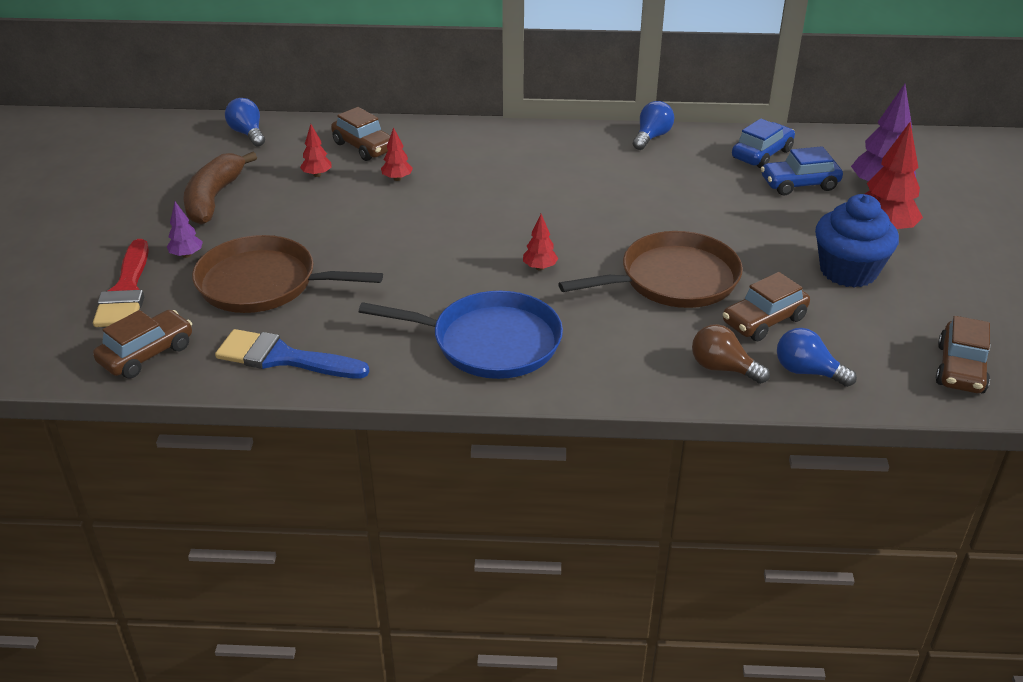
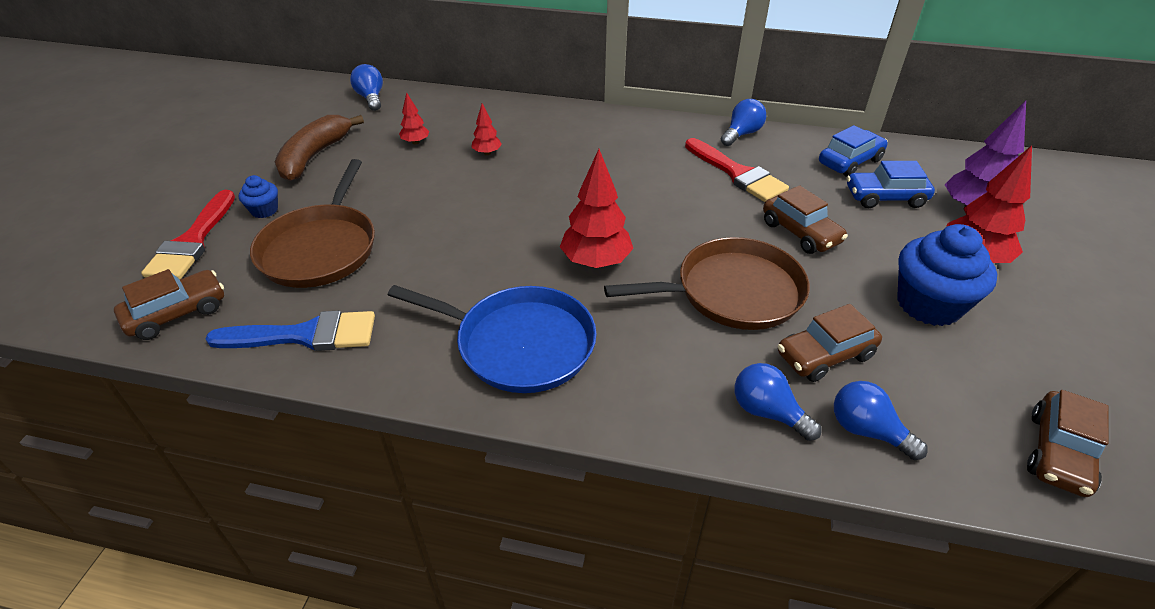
camera: 10 degrees right, 5 degrees up
(186, 255) = (264, 210): purple tree -> blue cupcake
(263, 283) = (321, 248): brown pan -> brown pan turned 105 degrees counterclockwise
(283, 358) = (304, 335): blue brush -> blue brush turned 150 degrees clockwise
(364, 147) = (468, 119): brown car -> brown car (800, 232)
(539, 267) = (595, 262): red tree -> red tree, size x1.95
(655, 175) = (737, 174): none -> red brush
(723, 368) = (767, 412): brown light bulb -> blue light bulb

